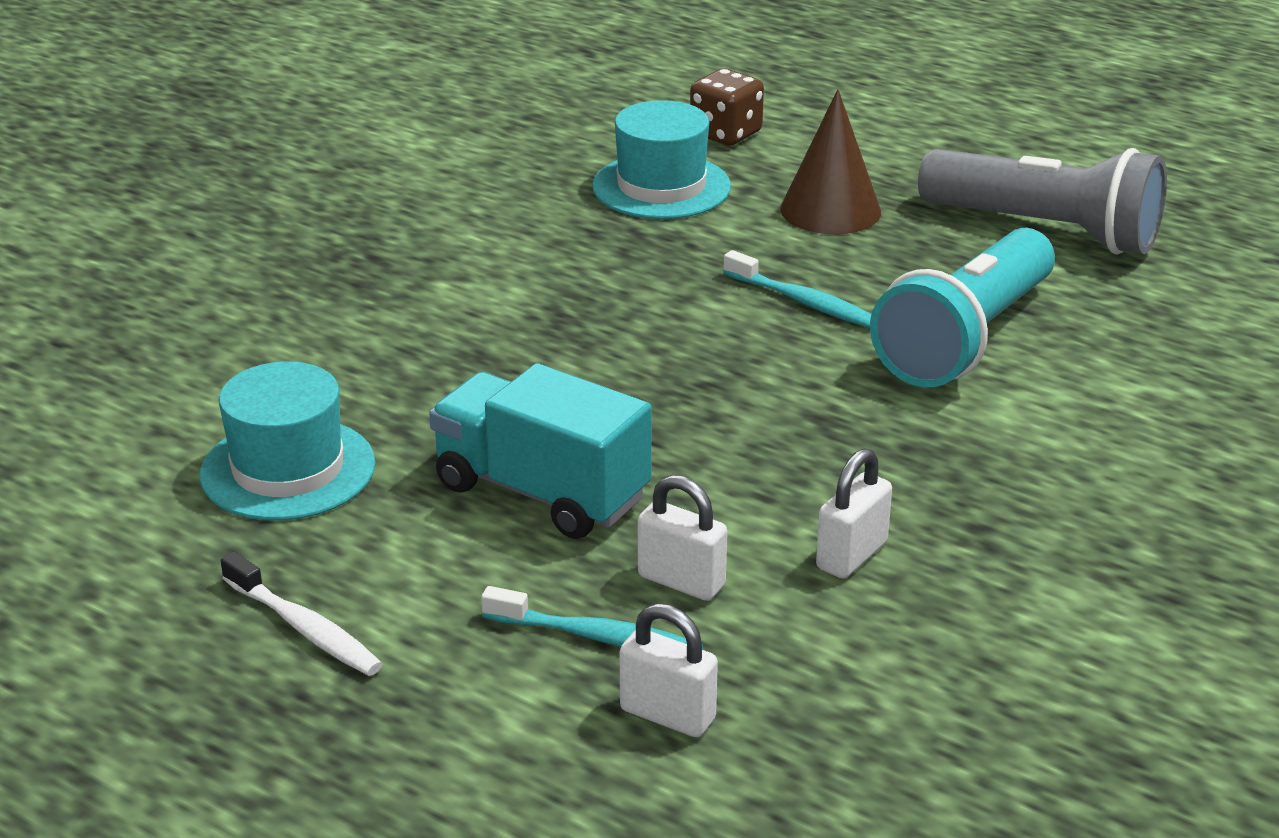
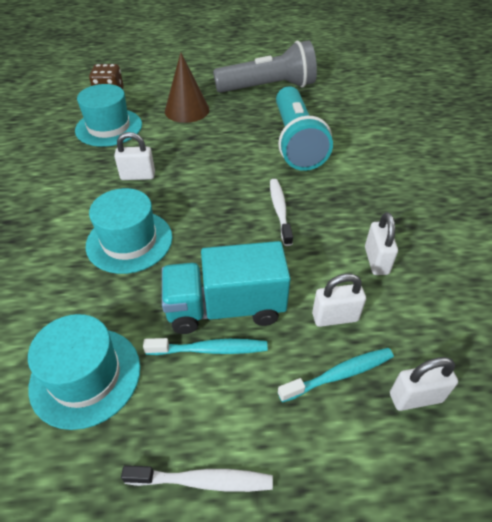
camera: 40 degrees left, 15 degrees up
(507, 355) = (129, 241): none -> turquoise hat
(621, 276) = (138, 176): none -> white padlock
(787, 421) = (280, 210): none -> white toothbrush
(803, 302) = (222, 153): turquoise toothbrush -> turquoise toothbrush (210, 349)

